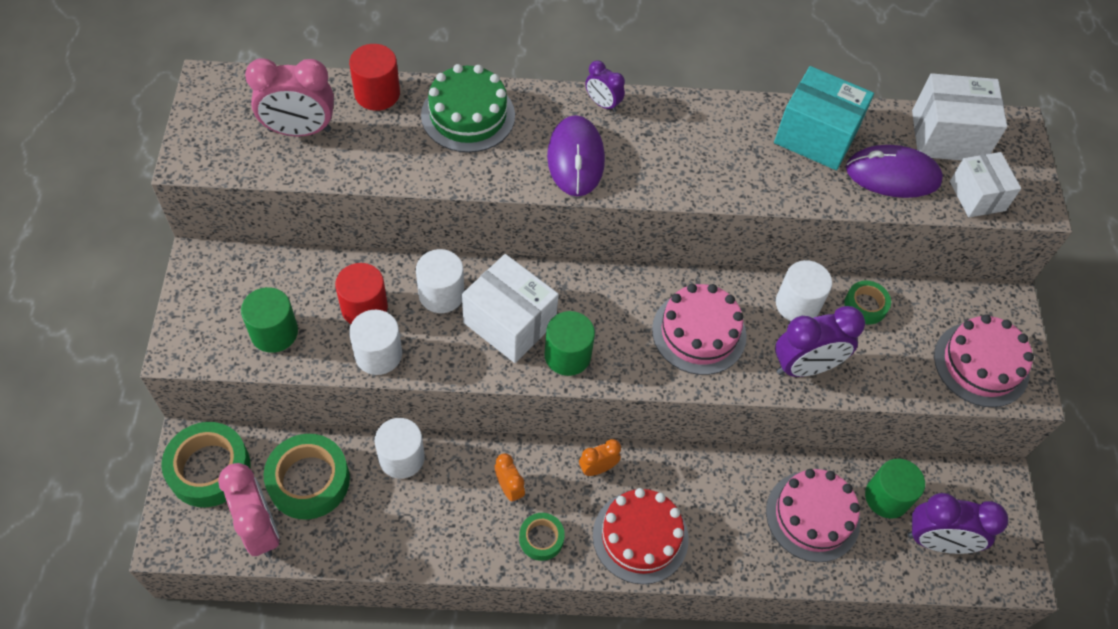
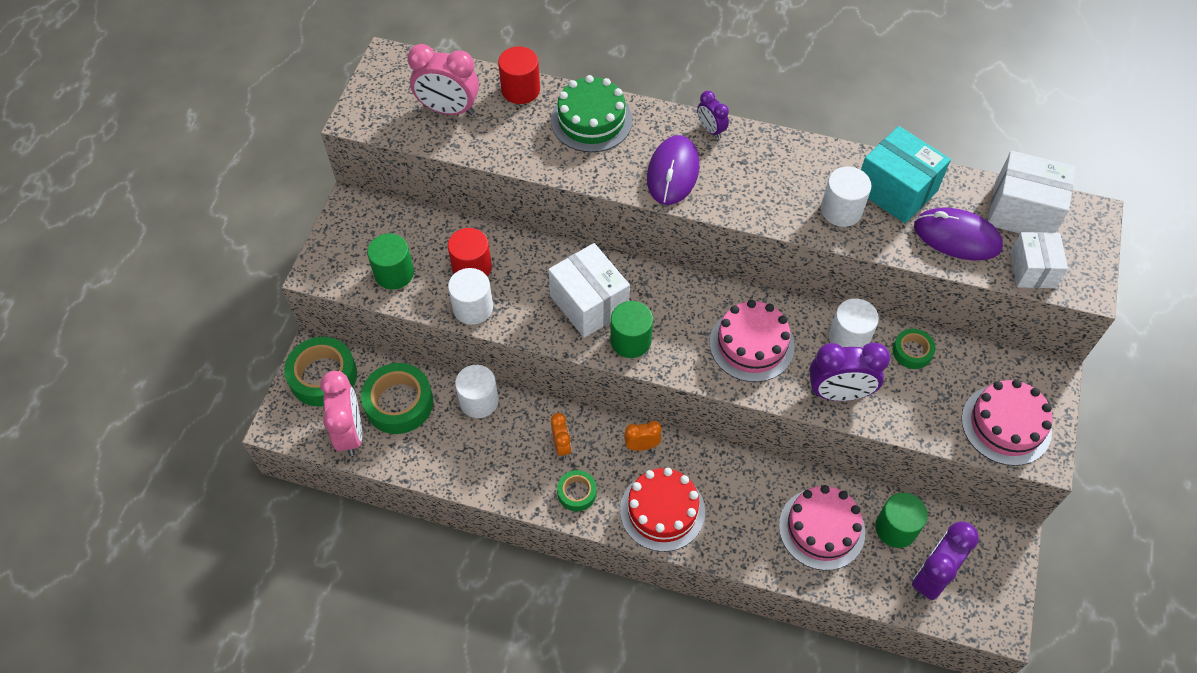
camera: 20 degrees right, 0 degrees up
(441, 294) = (538, 269): white cylinder -> white cylinder (841, 210)
(937, 541) = (931, 577): purple clock -> purple clock turned 105 degrees clockwise

